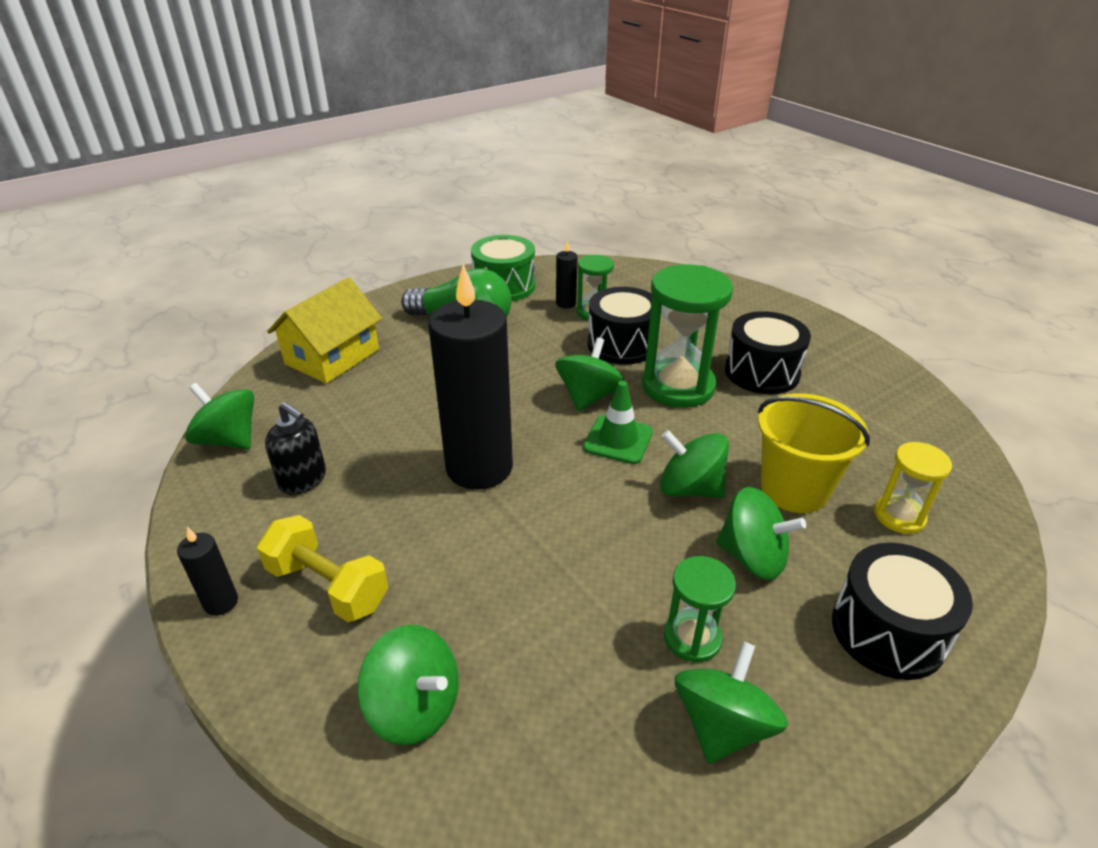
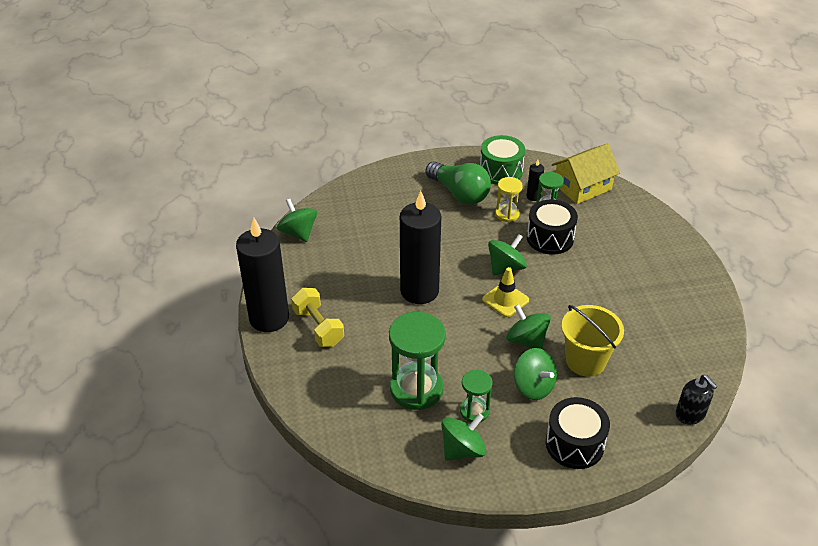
camera: 25 degrees right, 5 degrees up
(221, 602) = (269, 318): black candle -> black candle, size x2.45
(303, 480) = (327, 268): black soap dispenser -> black soap dispenser (690, 414)
(332, 357) = (371, 195): yellow house -> yellow house (582, 187)
(415, 707) = (334, 392): green spinning top -> none
(618, 440) = (505, 300): green traffic cone -> yellow traffic cone
(678, 386) = (565, 278): green hourglass -> green hourglass (416, 389)
(762, 372) = (626, 285): black drum -> none
(899, 516) = (634, 395): yellow hourglass -> yellow hourglass (507, 214)

